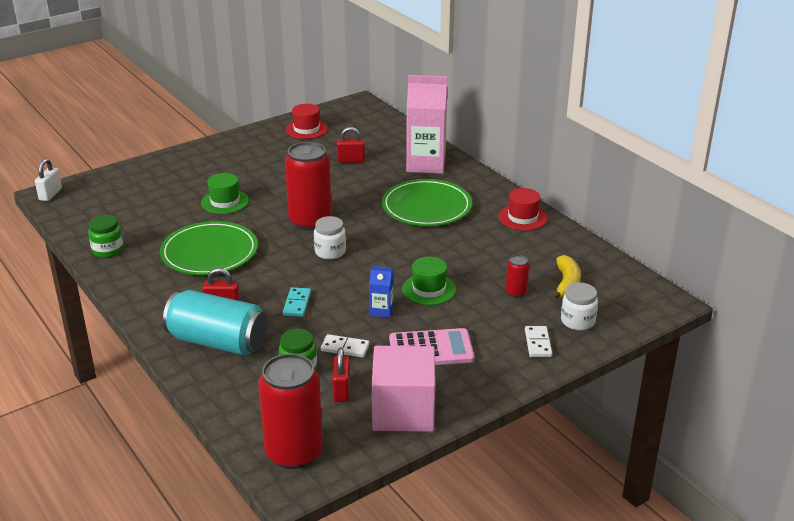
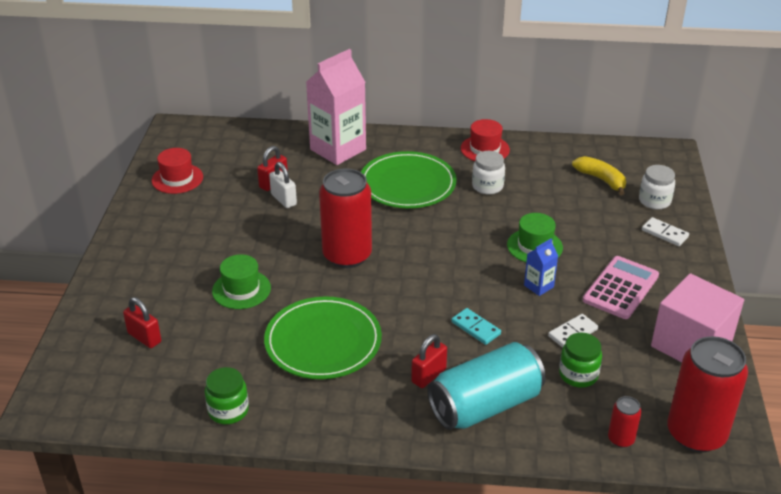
camera: 50 degrees left, 5 degrees up
(50, 194) = (45, 407): white padlock -> white padlock (283, 200)
(330, 252) = (414, 269): white jar -> white jar (487, 186)
(341, 390) = (633, 364): red padlock -> red padlock (144, 337)
(516, 292) = (586, 207): red can -> red can (621, 439)

